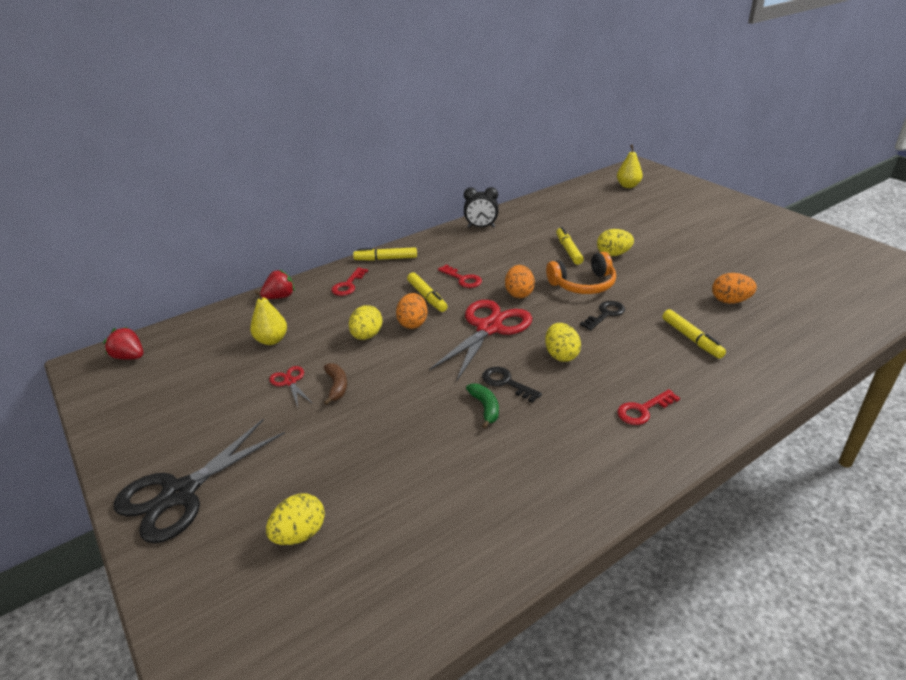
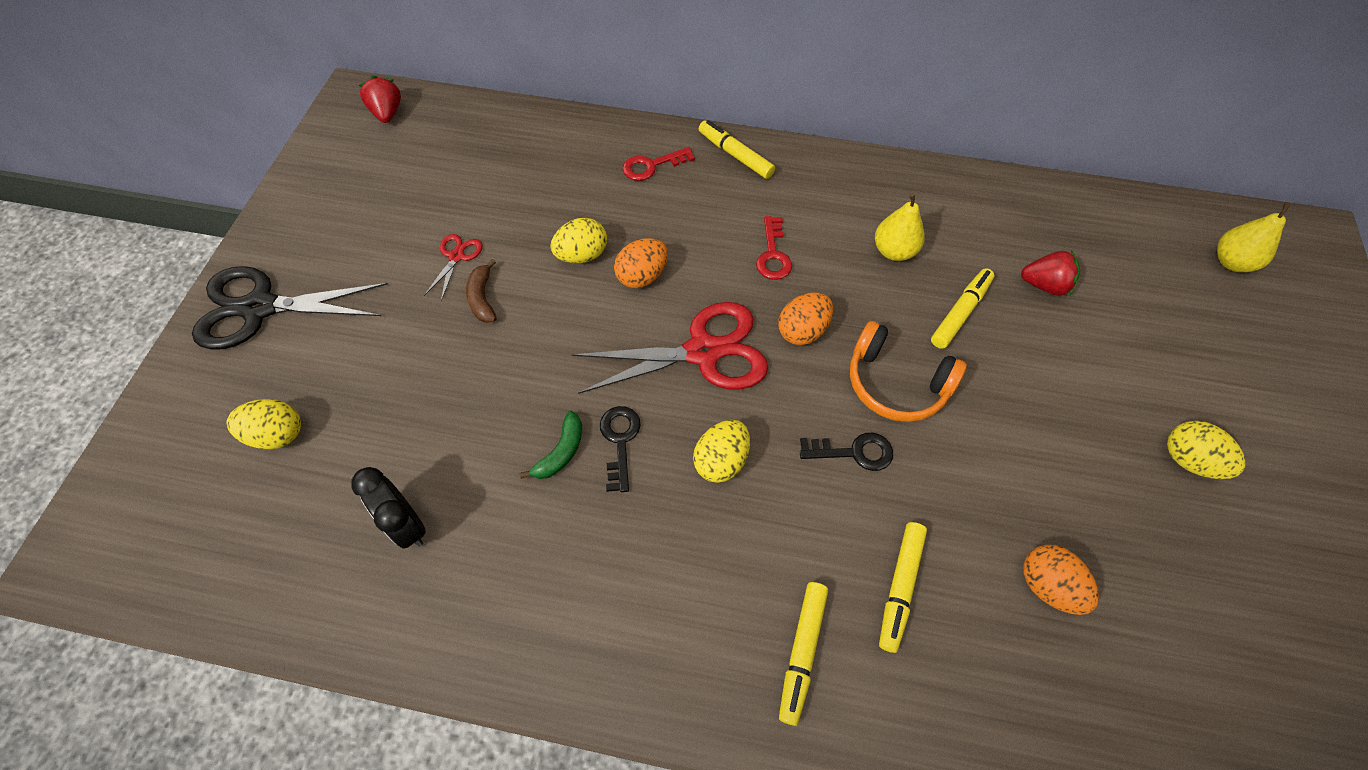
camera: 45 degrees right, 25 degrees up
(271, 340) = (503, 187): yellow pear -> yellow pear (894, 251)
(280, 297) = (575, 132): red strawberry -> red strawberry (1044, 285)
(337, 386) = (482, 298): brown banana -> brown banana turned 135 degrees clockwise
(427, 297) = (703, 249): yellow marker -> yellow marker (802, 652)
(481, 227) = (907, 185): black clock -> black clock (407, 524)
(613, 254) = (1009, 369): yellow egg -> yellow egg (1189, 460)
(643, 410) = (695, 617): red key -> none

